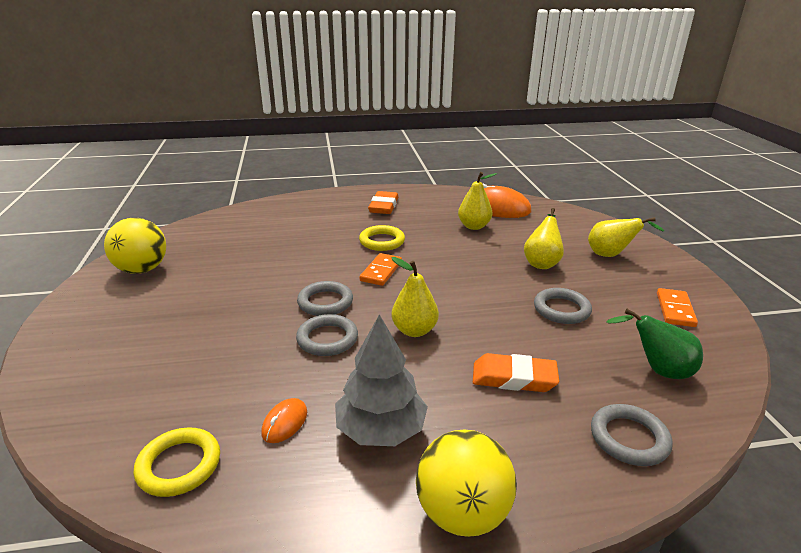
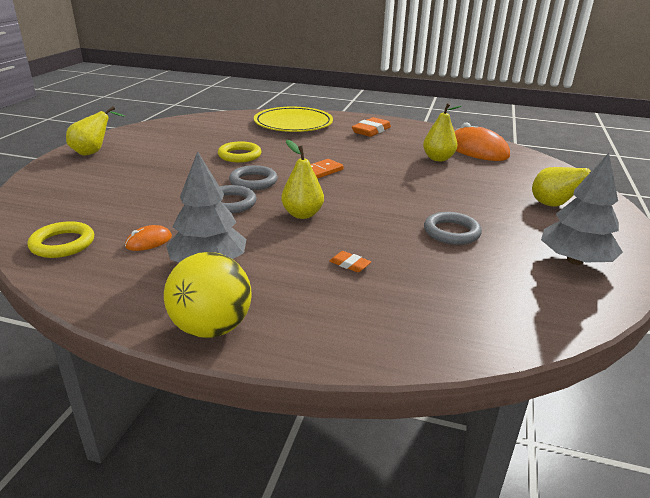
camera: 25 degrees right, 0 degrees up
(142, 269) = (149, 136): yellow ball -> none
(297, 214) = (293, 123): none -> yellow plate
(382, 241) = (342, 153): yellow ring -> yellow ring (239, 155)
(514, 378) = (350, 264): orange eraser -> orange eraser, size x0.52
(542, 262) = (473, 196): yellow pear -> yellow pear (93, 152)
(629, 438) = (405, 331): grey ring -> none
(657, 370) = (495, 296): green pear -> none
(675, 310) = (574, 260): orange domino -> grey tree

